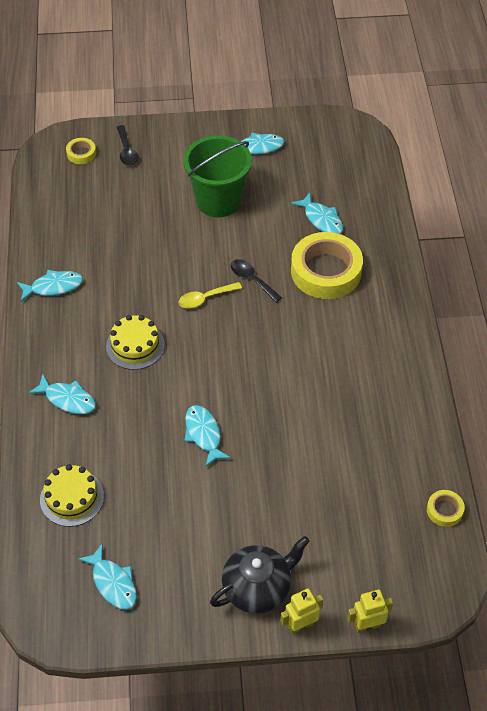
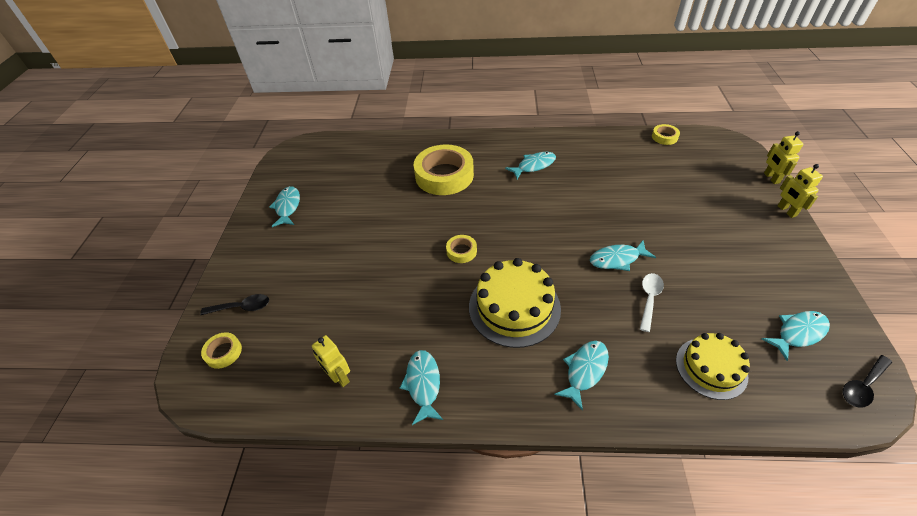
camera: 80 degrees left, 5 degrees down
(59, 231) = (339, 377): none -> yellow robot
(135, 345) = (514, 307): yellow cake -> yellow cake, size x1.53
(150, 458) = (649, 299): none -> white spoon
(205, 298) = (461, 251): yellow spoon -> yellow tape
(218, 201) = (343, 236): green bucket -> none
(252, 280) = (445, 219): black spoon -> black spoon (862, 386)
(258, 588) = (763, 233): black teapot -> none
(321, 219) = (388, 174): turquoise fish -> turquoise fish (534, 166)

